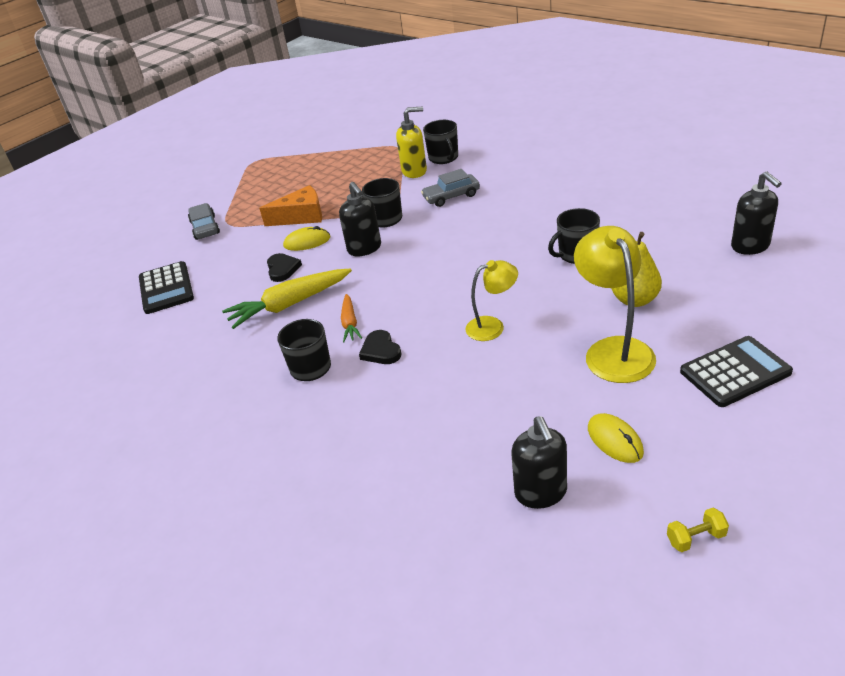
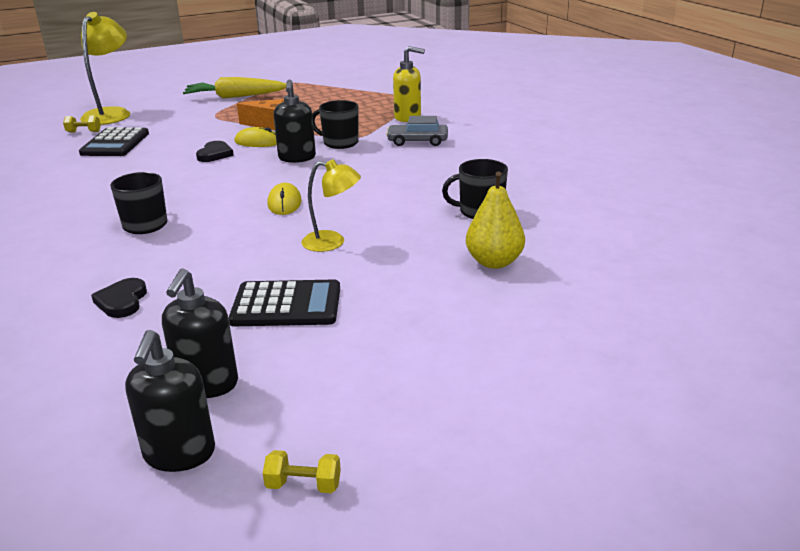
camera: 20 degrees right, 10 degrees down
(114, 285) = (84, 132): none -> yellow dumbbell
(205, 227) = (195, 114): grey car -> none
(289, 305) = (188, 179): yellow carrot -> yellow carrot (235, 97)
(350, 323) = (217, 204): orange carrot -> none
(380, 350) = (215, 230): black heart -> black heart (122, 301)
(444, 158) = (445, 114): black mug -> none
(613, 350) = (422, 295): yellow lamp -> yellow lamp (111, 114)
(615, 440) = (330, 368): yellow mouse -> yellow mouse (284, 203)
(735, 372) = (527, 354): black calculator -> black calculator (286, 305)
(750, 246) = (675, 254): black soap dispenser -> black soap dispenser (179, 454)

